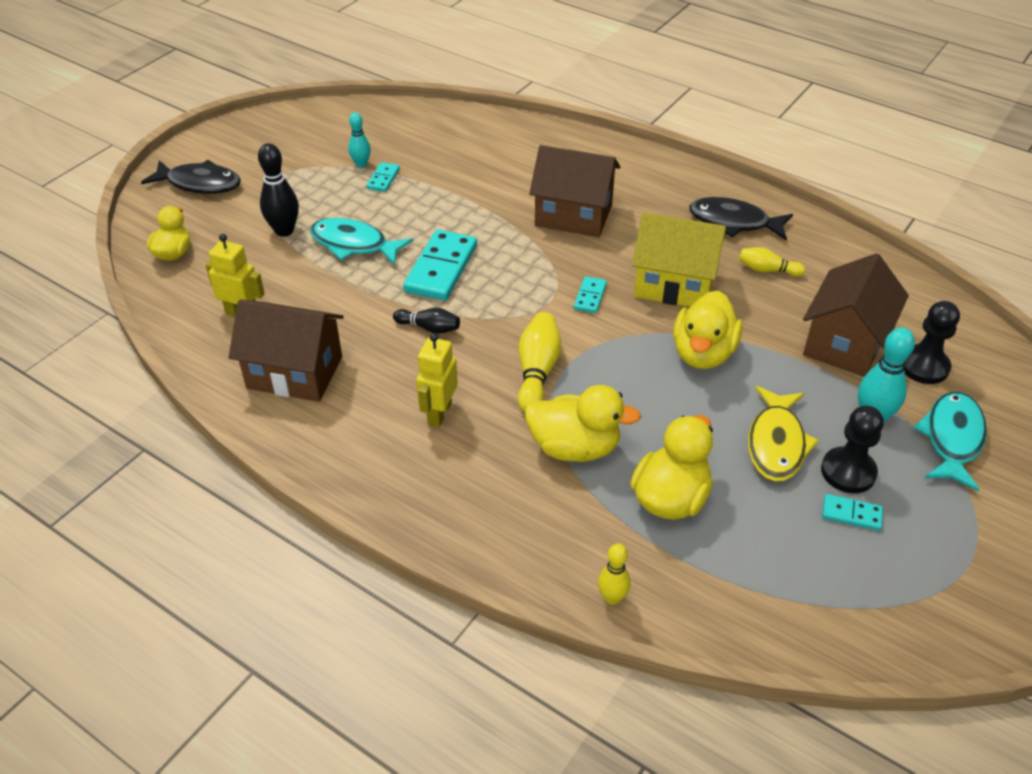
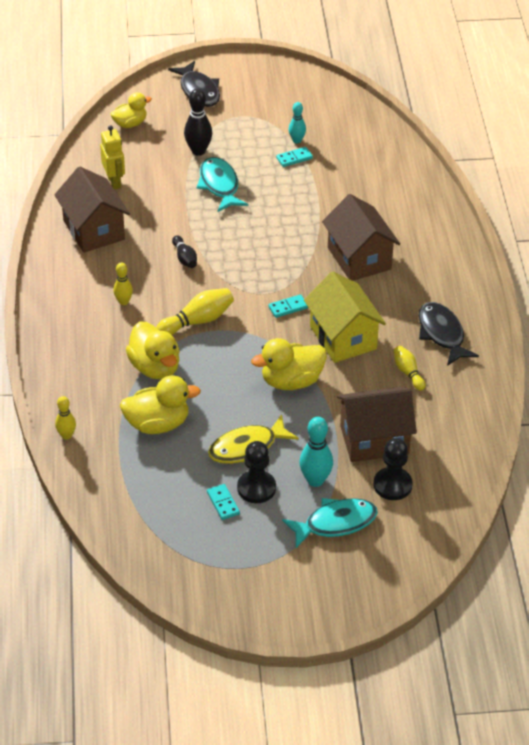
camera: 50 degrees right, 0 degrees up
(439, 413) = (123, 302): yellow robot -> yellow bowling pin
(441, 268) = (240, 232): turquoise domino -> none

